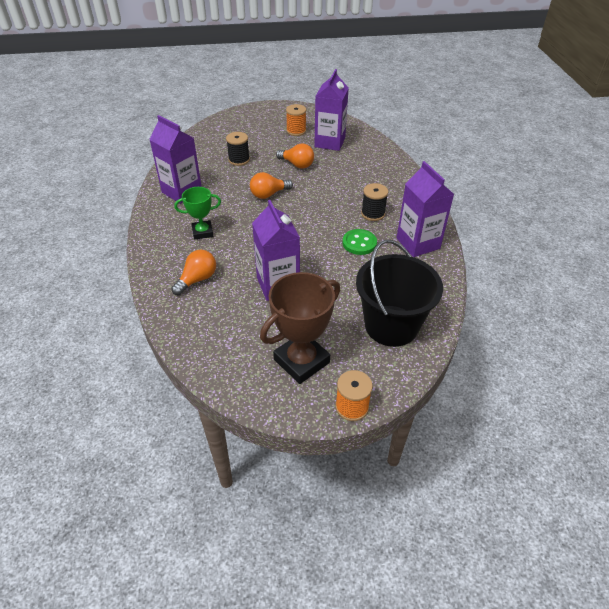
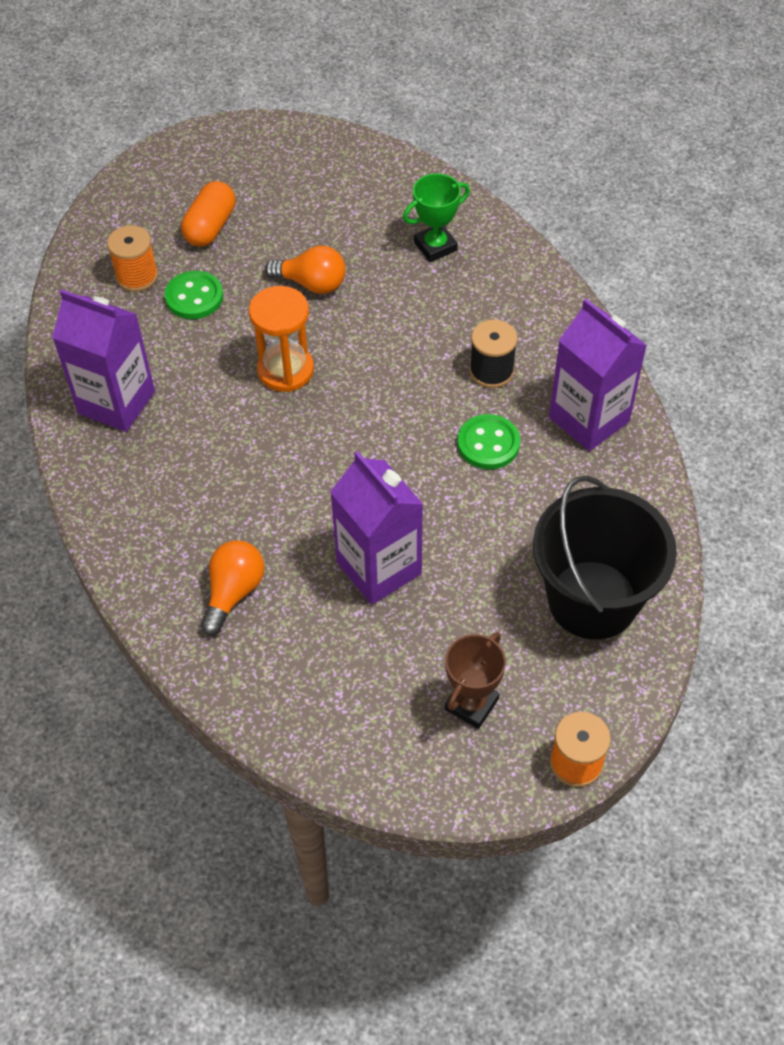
camera: 15 degrees left, 10 degrees up
(202, 232) = (198, 488): green trophy -> green trophy (435, 246)
(239, 160) = (194, 297): black spool -> green button
(259, 137) = (210, 227): none -> orange capsule
(269, 194) = (285, 370): orange light bulb -> orange hourglass
(296, 131) = (278, 195): orange spool -> orange spool (137, 276)
(301, 361) = (471, 704): brown trophy -> brown trophy, size x0.59
(330, 142) = (355, 212): purple carton -> none

